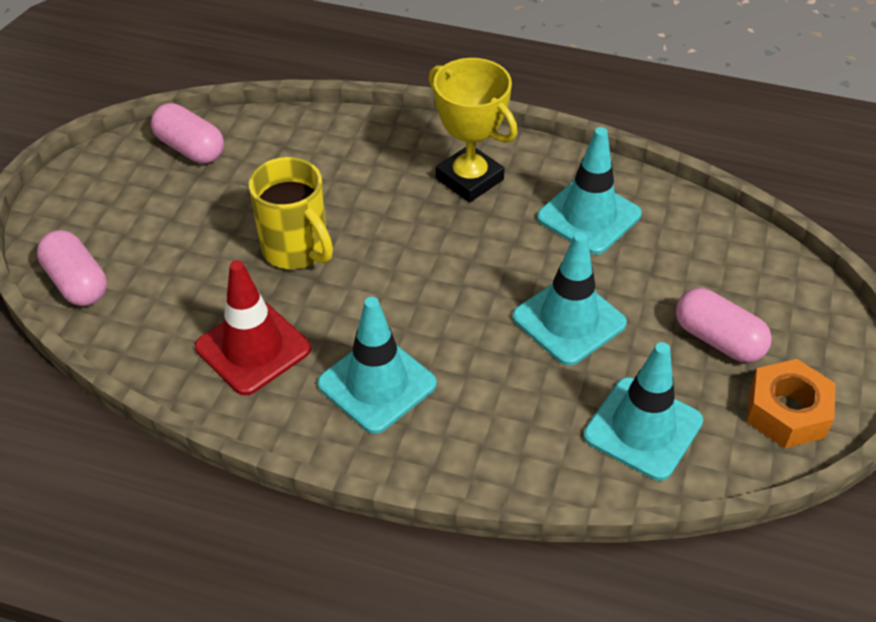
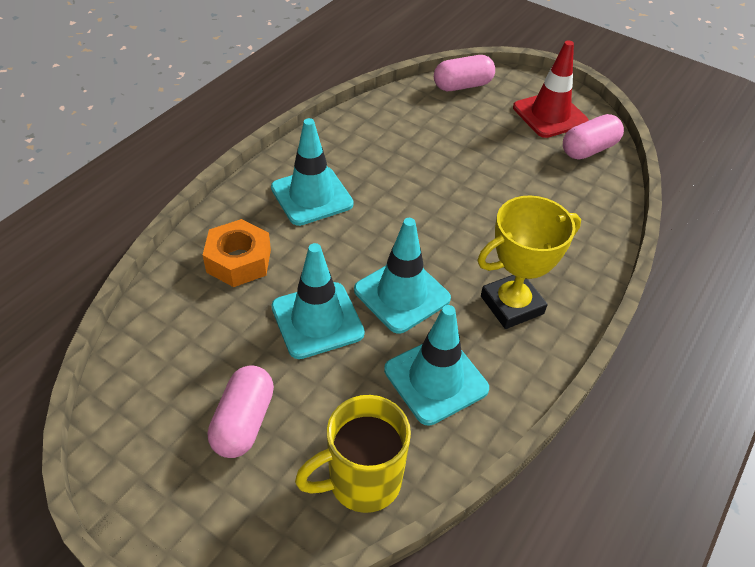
camera: 105 degrees right, 0 degrees up
(253, 348) = (372, 147): red traffic cone -> red traffic cone (550, 115)
(297, 250) = (458, 183): yellow mug -> yellow mug (361, 481)
(643, 428) = (188, 329): turquoise traffic cone -> turquoise traffic cone (402, 294)
(718, 339) = (244, 422): pink capsule -> pink capsule turned 45 degrees counterclockwise
(787, 412) = (141, 439): orange nut -> orange nut (239, 261)

